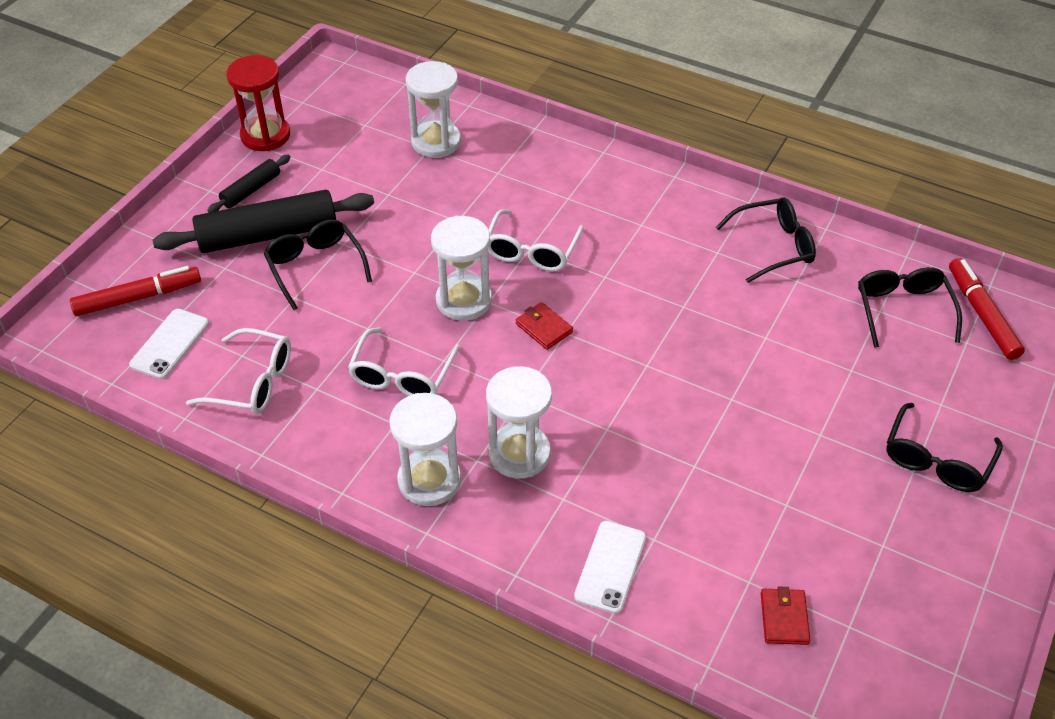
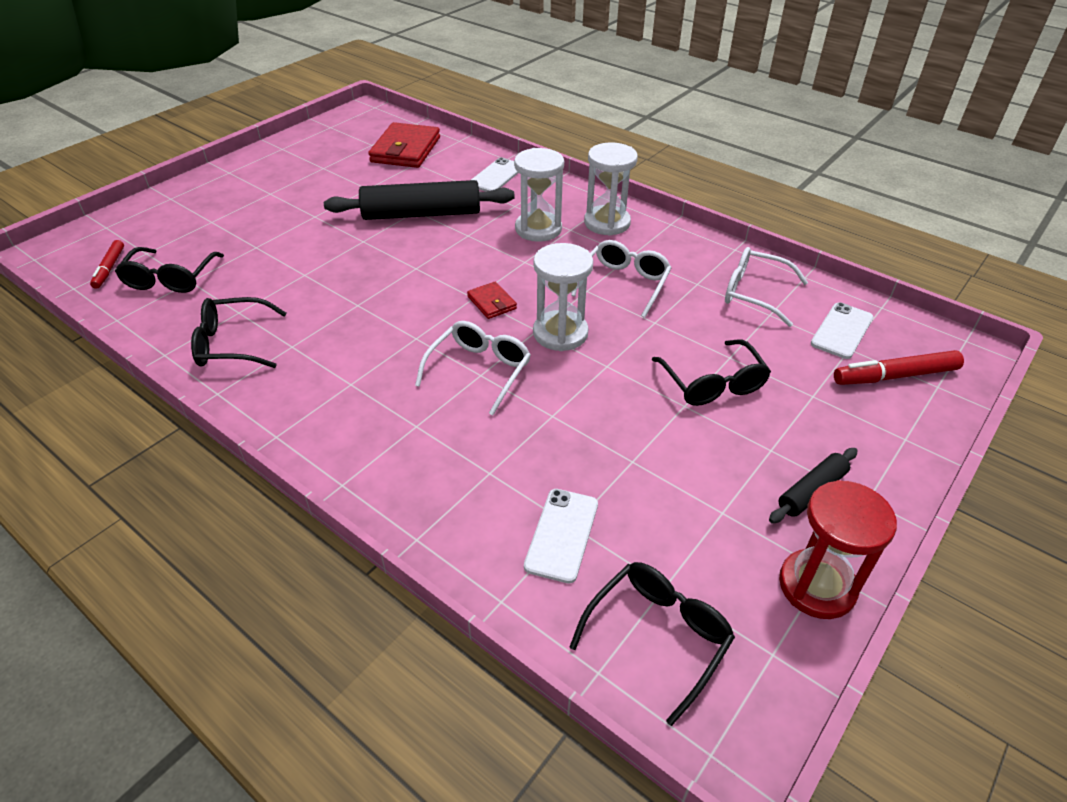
camera: 170 degrees left, 5 degrees down
(268, 235) = (773, 427): black rolling pin -> black rolling pin (421, 214)
(436, 142) = (562, 535): white hourglass -> white phone
(784, 618) = (405, 150): red wallet -> red wallet, size x2.02
(936, 460) = (248, 196): black glasses -> black glasses (658, 636)
(982, 314) = (109, 268): red marker -> red marker, size x0.64

